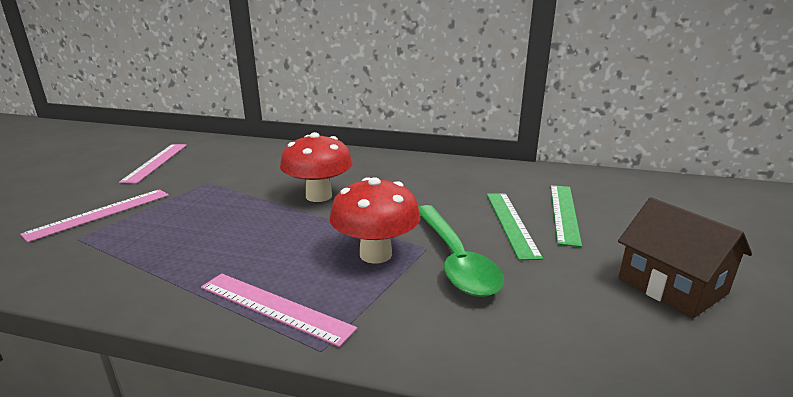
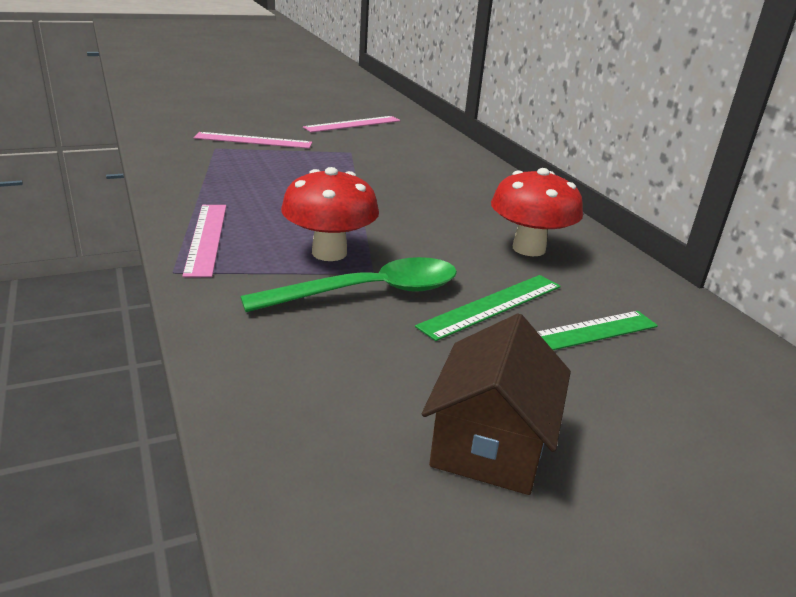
camera: 50 degrees right, 5 degrees up
(319, 196) = (396, 198): red mushroom -> red mushroom (528, 248)
(455, 260) = (369, 292): green spoon -> green spoon turned 150 degrees counterclockwise

